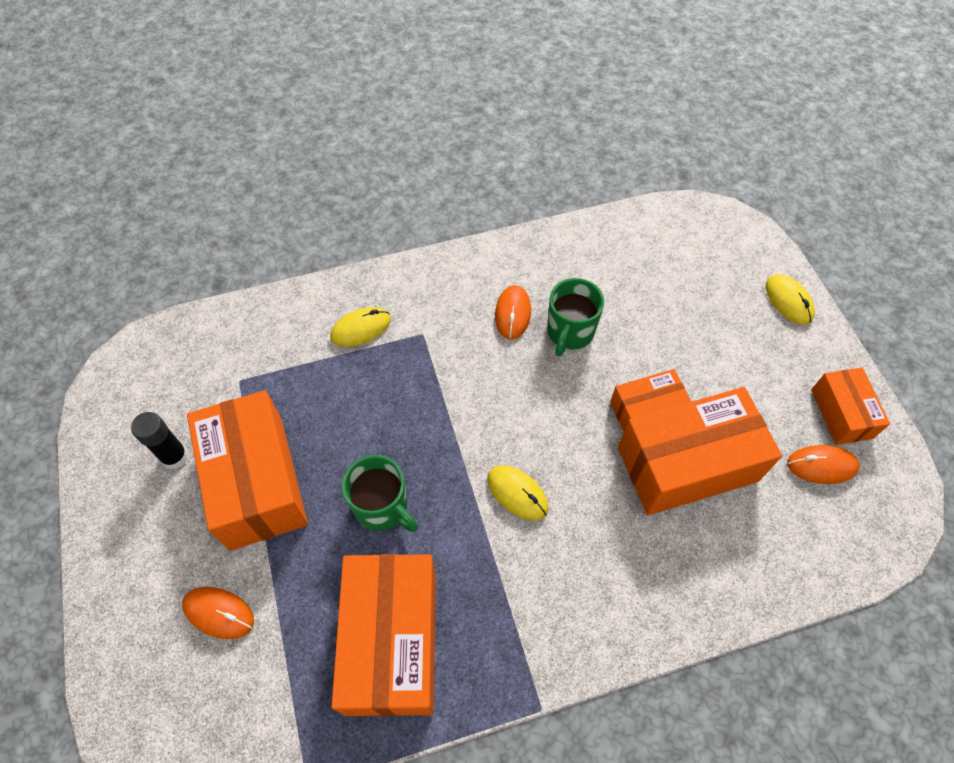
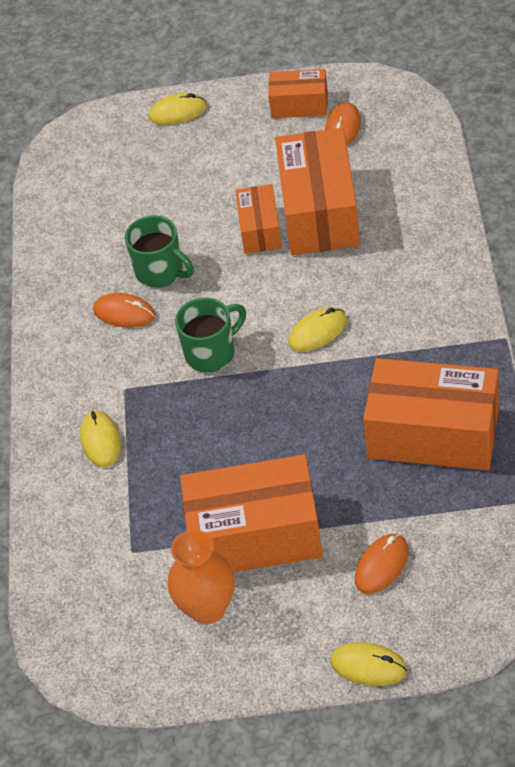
camera: 70 degrees left, 10 degrees down
(99, 620) = (368, 666): none -> yellow mouse
(175, 457) = (207, 608): black glue stick -> orange vase
(382, 507) = (306, 433): green mug -> green mug (211, 353)

